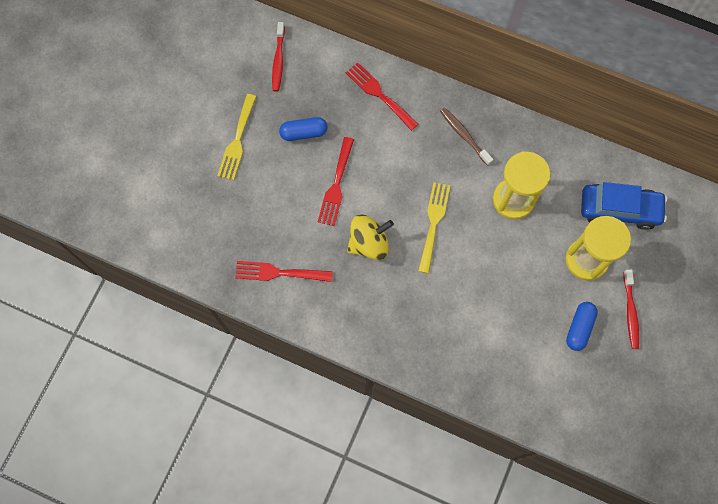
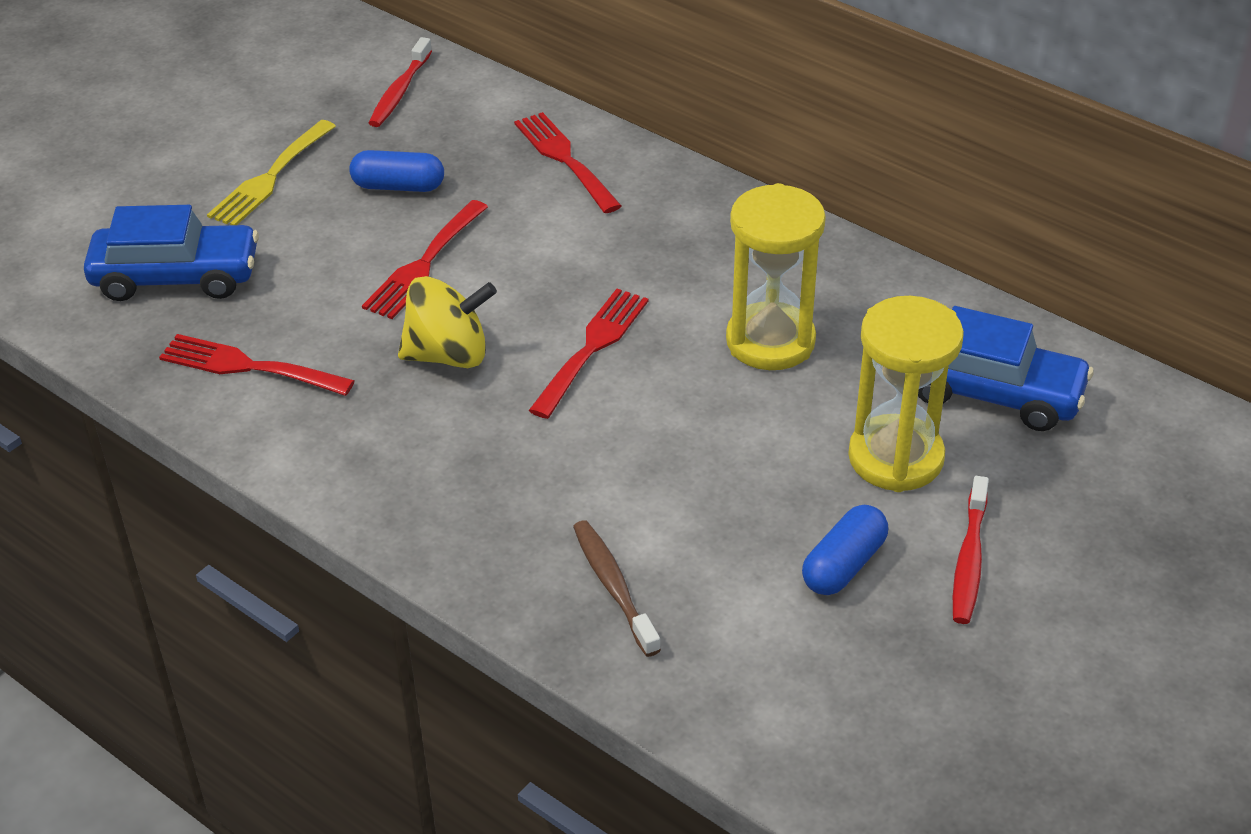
camera: 15 degrees right, 30 degrees down
(219, 221) = (176, 276): none -> blue car
(433, 223) = (592, 348): yellow fork -> red fork
(464, 135) = (706, 237): brown toothbrush -> brown toothbrush (613, 586)

